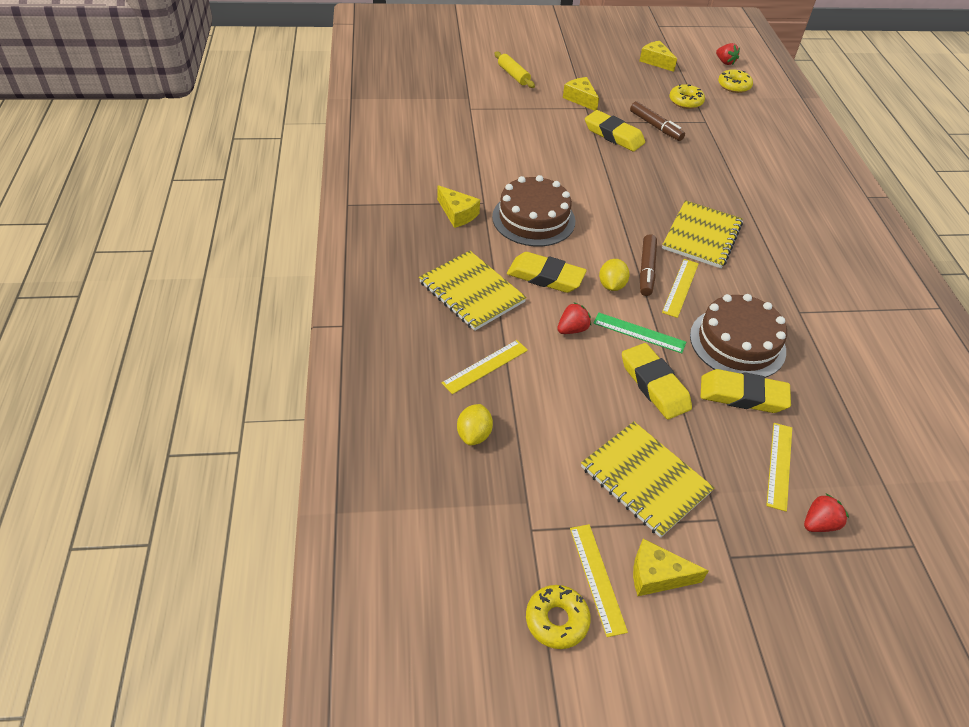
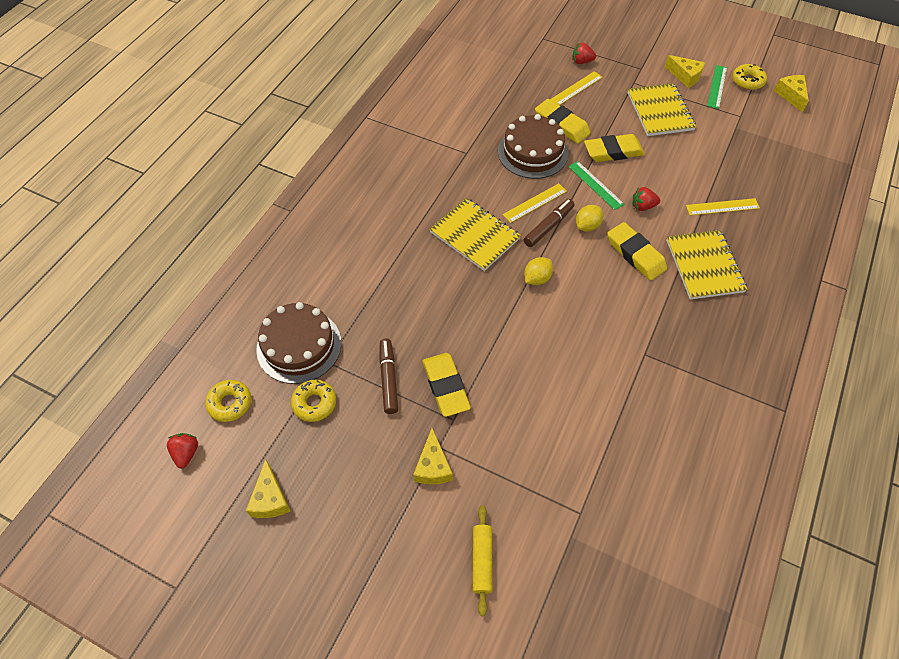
camera: 145 degrees left, 10 degrees up
(457, 214) = (677, 350): yellow cheese -> yellow cheese (791, 95)
(474, 434) = (751, 170): yellow lemon -> yellow lemon (537, 278)
(533, 219) = (608, 314): brown cake -> brown cake (299, 346)
(597, 578) = (717, 86): yellow ruler -> green ruler
(654, 385) = (613, 151): yellow eraser -> yellow eraser turned 75 degrees clockwise
(701, 236) = (475, 235): yellow notebook -> yellow notebook turned 75 degrees clockwise

